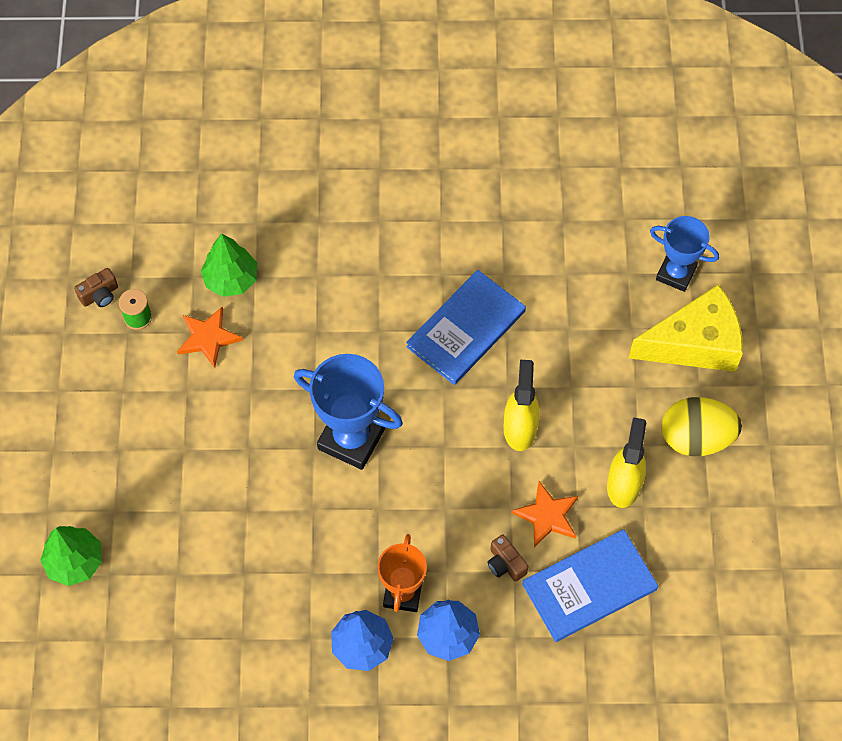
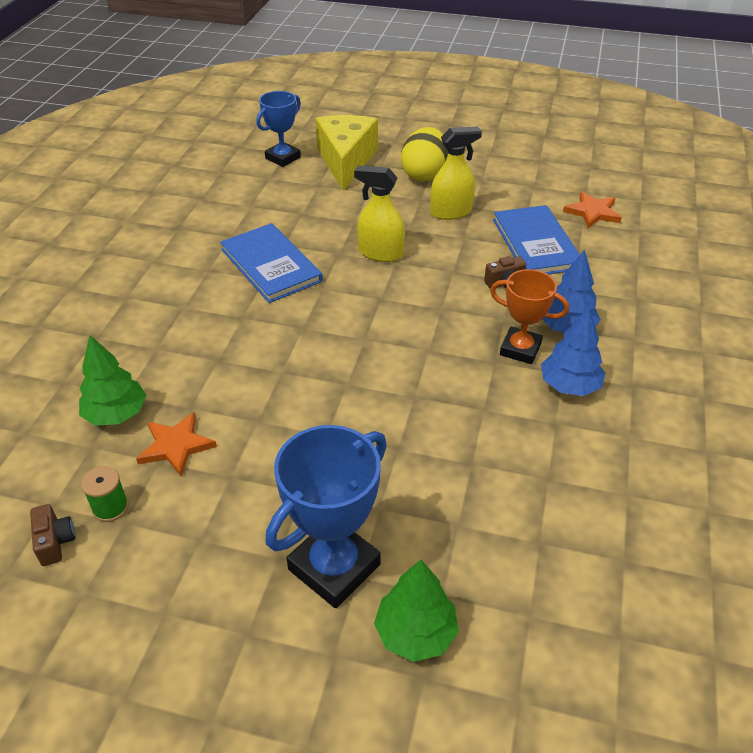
camera: 75 degrees left, 20 degrees down
(351, 439) = (348, 355): blue trophy -> blue trophy (334, 567)
(547, 515) = (466, 253): orange star -> orange star (592, 212)
(623, 484) = (451, 212): yellow spray bottle -> yellow spray bottle turned 135 degrees clockwise

